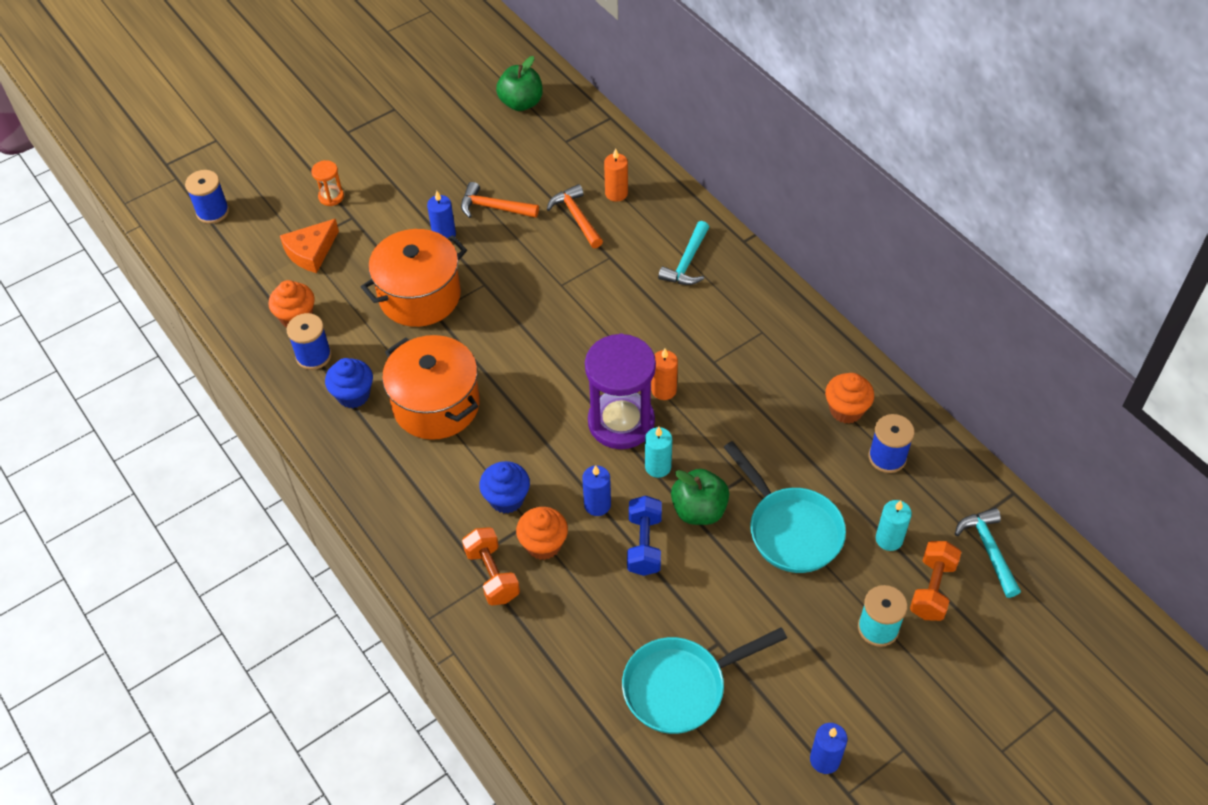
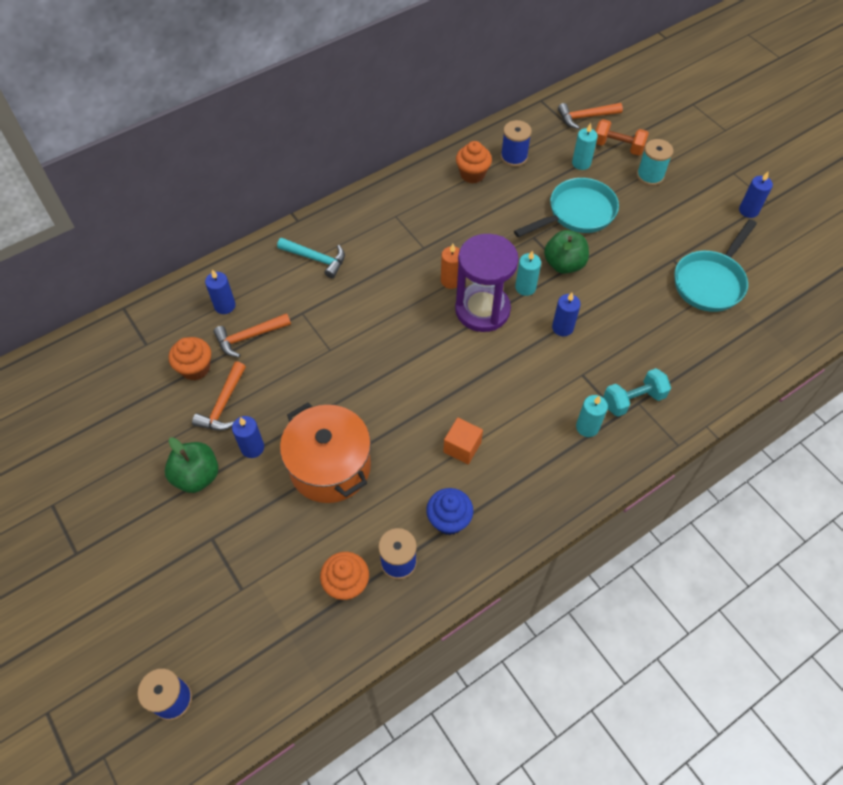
camera: 90 degrees left, 5 degrees up
(311, 252) = (255, 577): orange cheese -> none
(331, 197) = (176, 563): orange hourglass -> none
(436, 405) = (462, 447): orange pot -> orange cube
(456, 524) = (587, 427): none -> turquoise candle
(492, 575) = (633, 400): orange dumbbell -> turquoise dumbbell
(506, 499) = (560, 390): blue cupcake -> none
(521, 103) = (80, 382): green apple -> green apple (197, 476)
(543, 544) = (602, 364): orange cupcake -> orange cupcake (195, 368)
(616, 193) = (225, 306): orange candle -> blue candle
(644, 544) = (596, 299): blue dumbbell -> none
(681, 687) = (710, 282): turquoise pan -> turquoise pan turned 60 degrees clockwise
(989, 550) = (585, 117): turquoise hammer -> orange hammer

